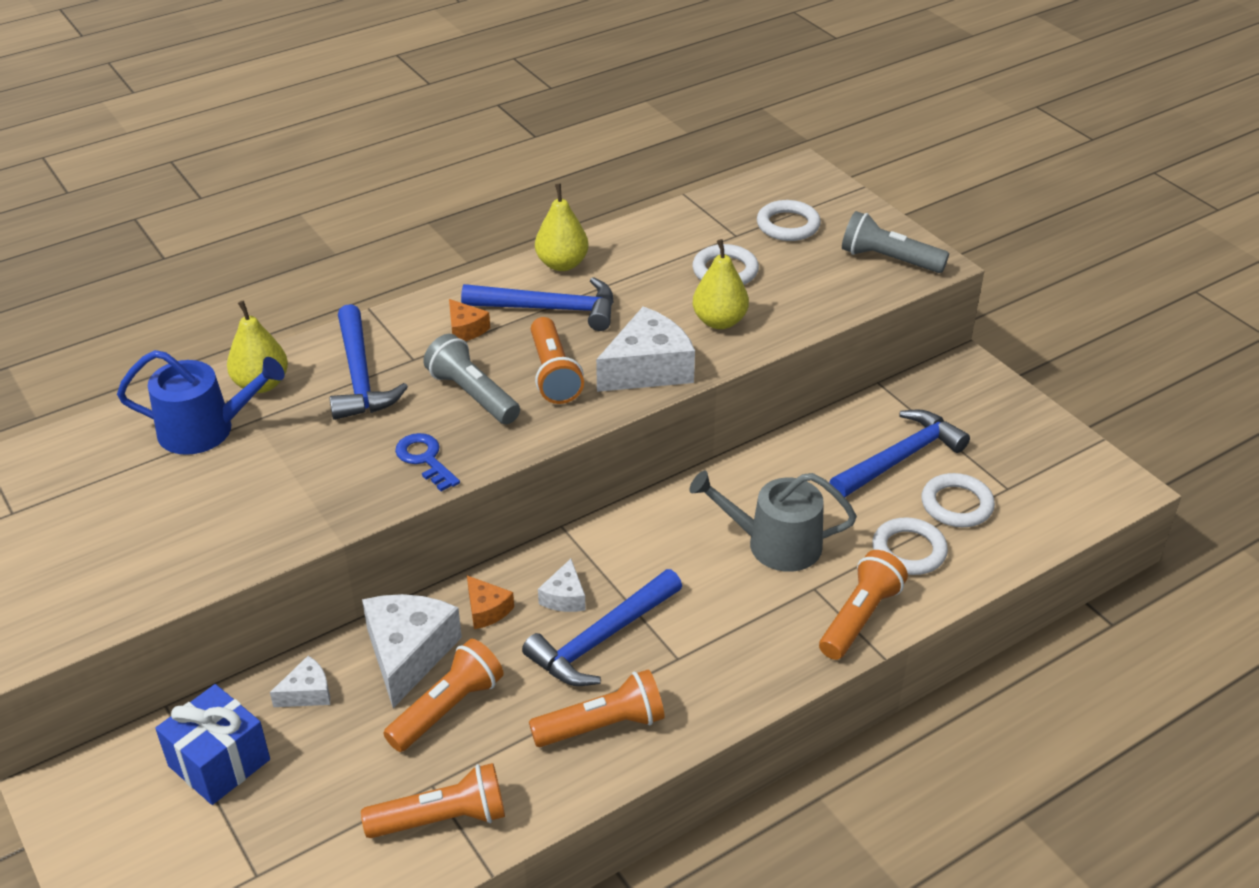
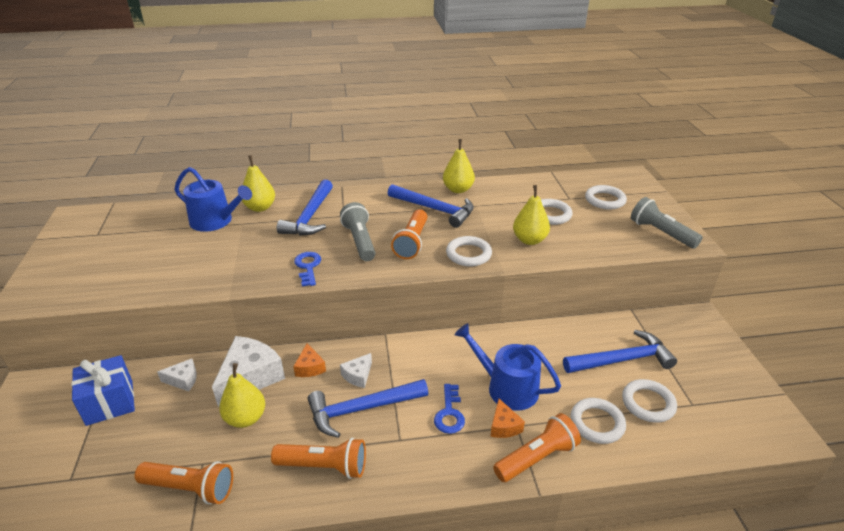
camera: 25 degrees right, 5 degrees down
(447, 708) = (246, 418): orange flashlight -> yellow pear
(465, 329) = (382, 208): orange cheese -> orange cheese (504, 426)
(648, 369) = (468, 254): white cheese -> white ring
(721, 603) = (449, 413): none -> blue key
(775, 544) = (506, 387): grey watering can -> blue watering can

